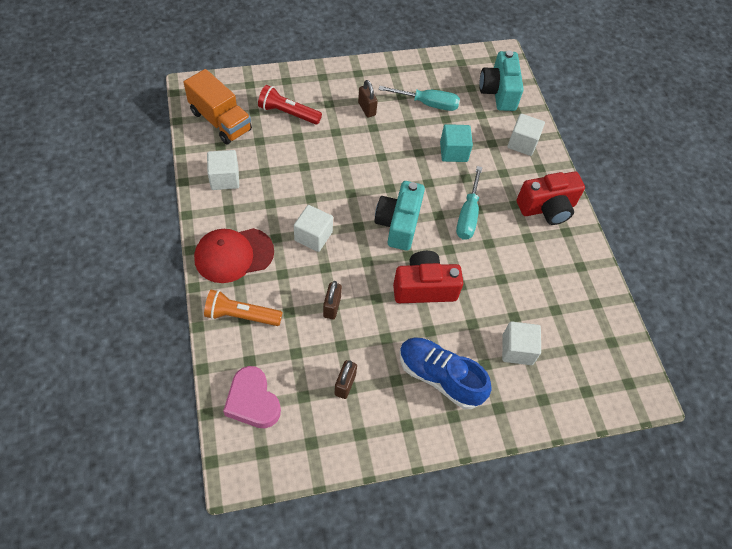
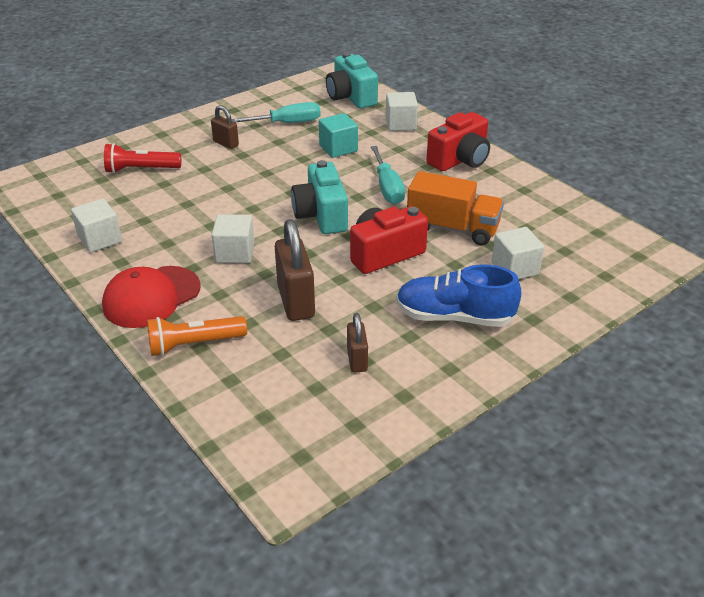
camera: 20 degrees left, 20 degrees down
(220, 121) = (66, 197): orange truck -> orange truck (452, 228)
(253, 401) = (259, 414): pink heart -> none
(332, 307) = (296, 301): brown padlock -> brown padlock, size x1.78

